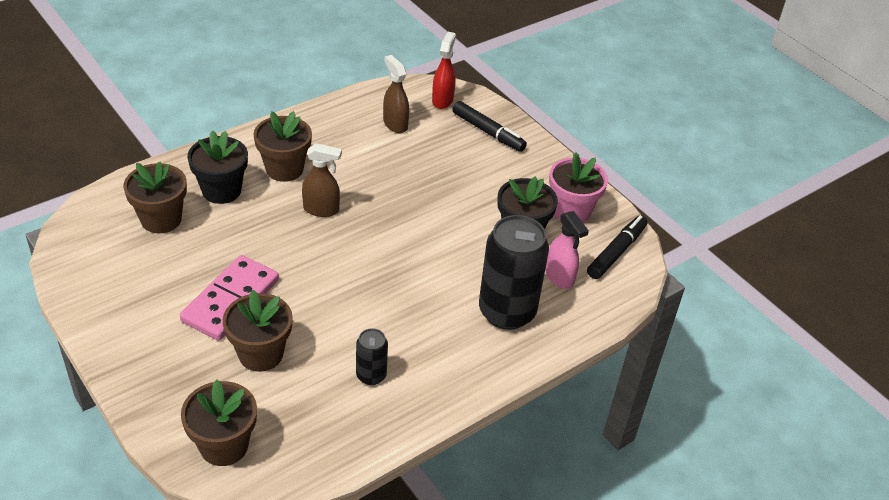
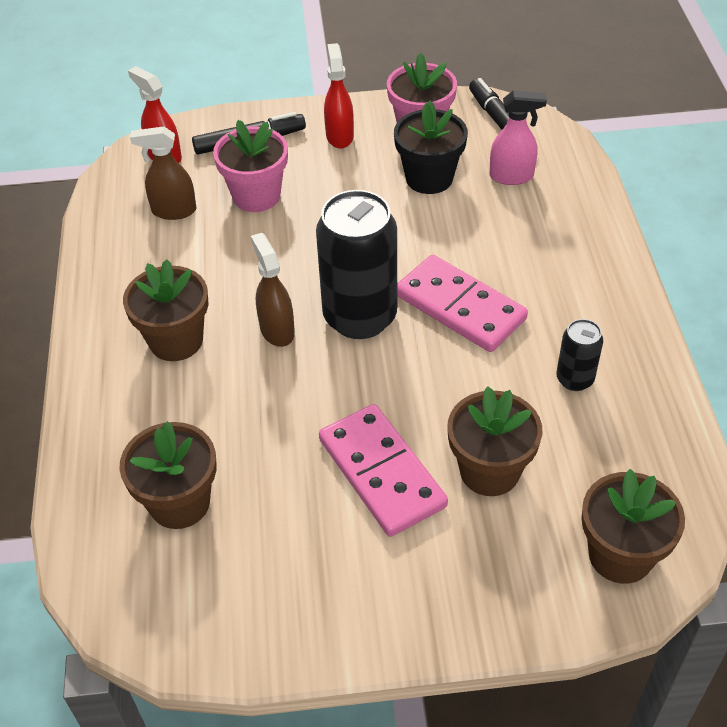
camera: 55 degrees left, 5 degrees up
(221, 190) = (169, 418): black flower pot -> none
(321, 209) = (277, 330): brown spray bottle -> brown spray bottle turned 60 degrees counterclockwise
(401, 292) = (460, 307): none -> pink domino
(437, 155) = (256, 196): none -> pink flower pot
(507, 312) = (539, 234): black can -> black can (360, 317)
(529, 172) = (339, 136): none -> red spray bottle

